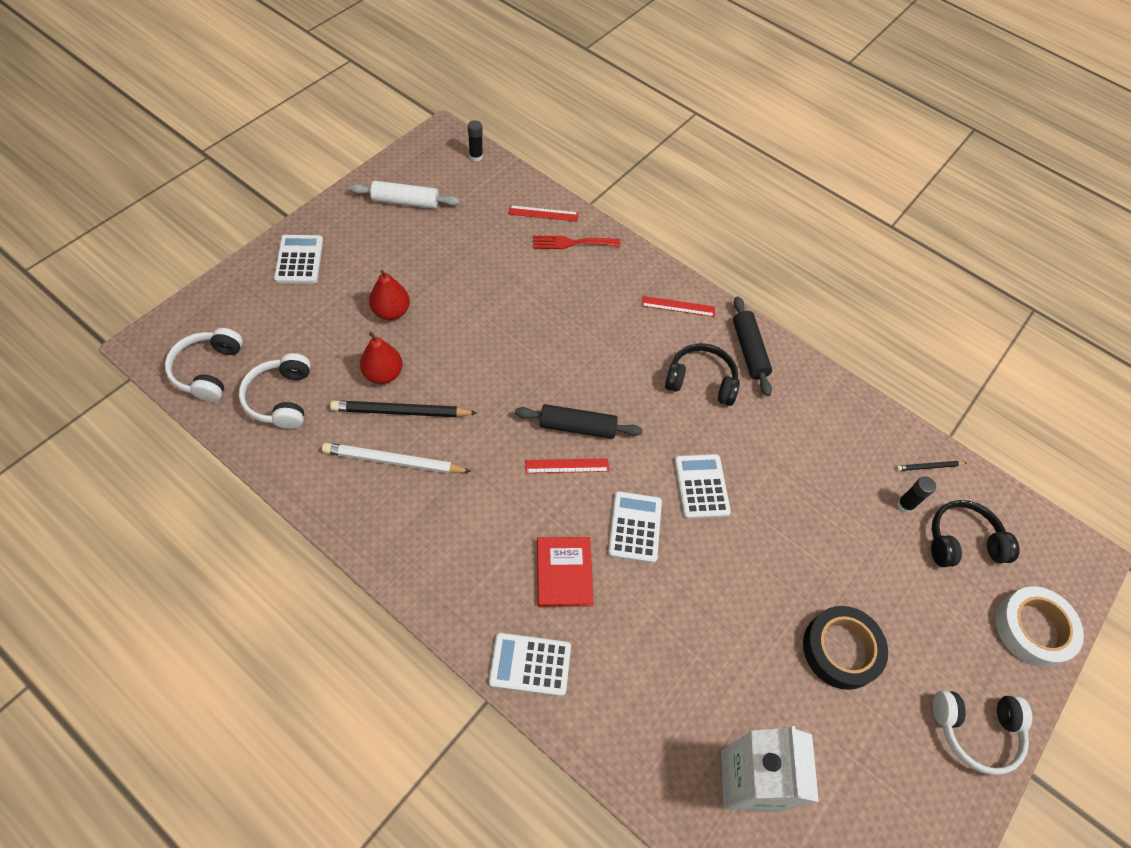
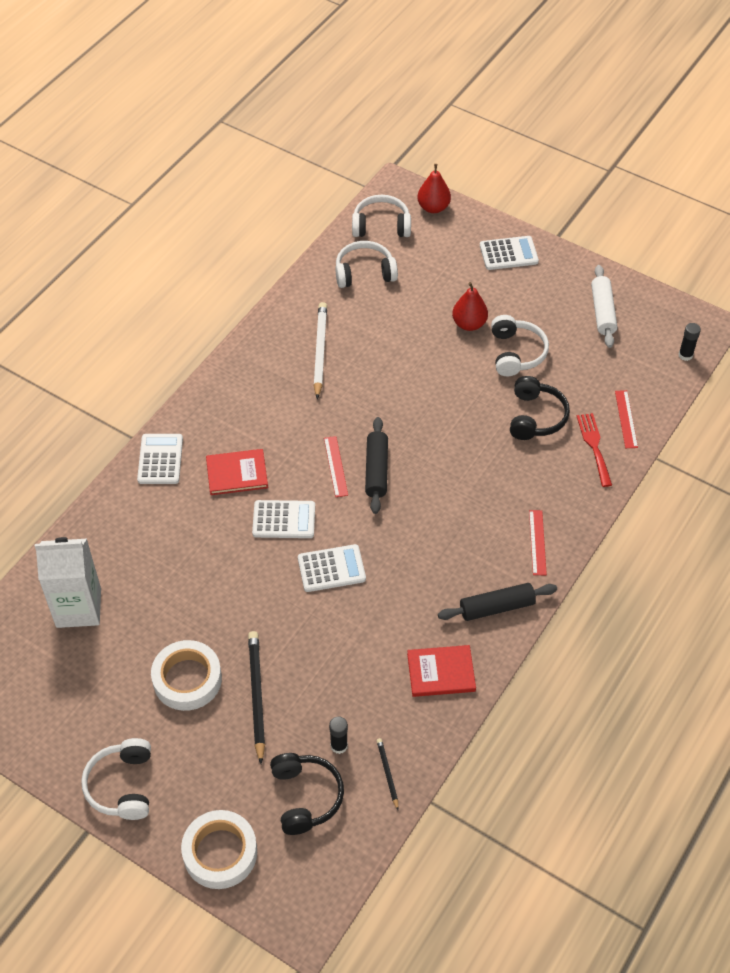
camera: 90 degrees right, 5 degrees down
(383, 374) = (402, 330): red pear -> red pear (433, 207)
(401, 412) = (367, 348): black pencil -> black pencil (257, 696)
(442, 279) = (516, 353): none -> white headphones
(701, 381) = (448, 565): black headphones -> black headphones (535, 417)
(820, 407) = (441, 672): none -> red book
(841, 650) = (187, 679): black tape -> white tape

